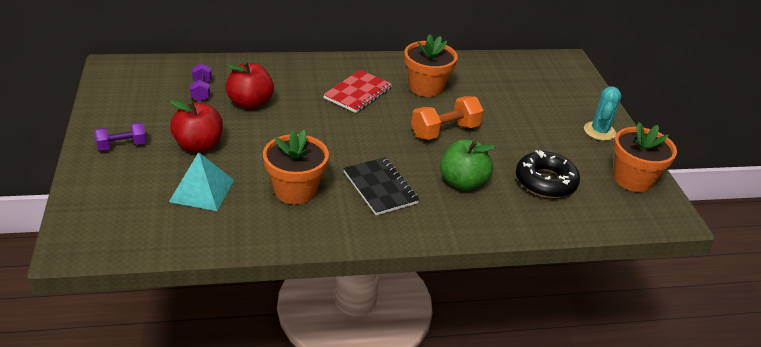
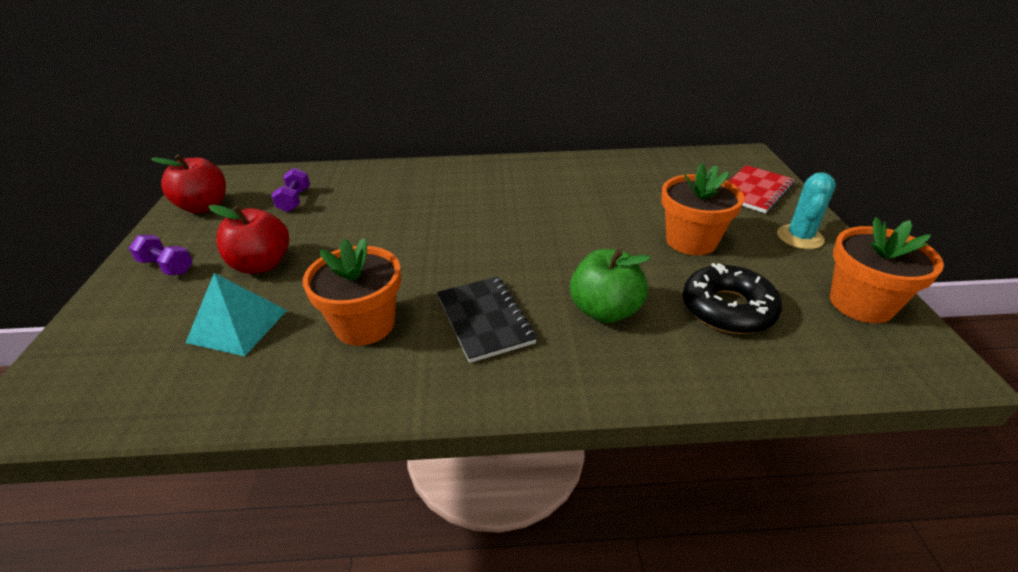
camera: 10 degrees right, 0 degrees up
(122, 145) = (167, 266): purple dumbbell -> purple dumbbell turned 45 degrees clockwise
(250, 103) = (346, 212): red apple -> red apple (204, 207)
(358, 93) = (481, 198): red notebook -> red notebook (754, 191)
(426, 87) = (567, 189): orange flower pot -> orange flower pot (691, 241)
(445, 131) = (586, 241): orange dumbbell -> none

